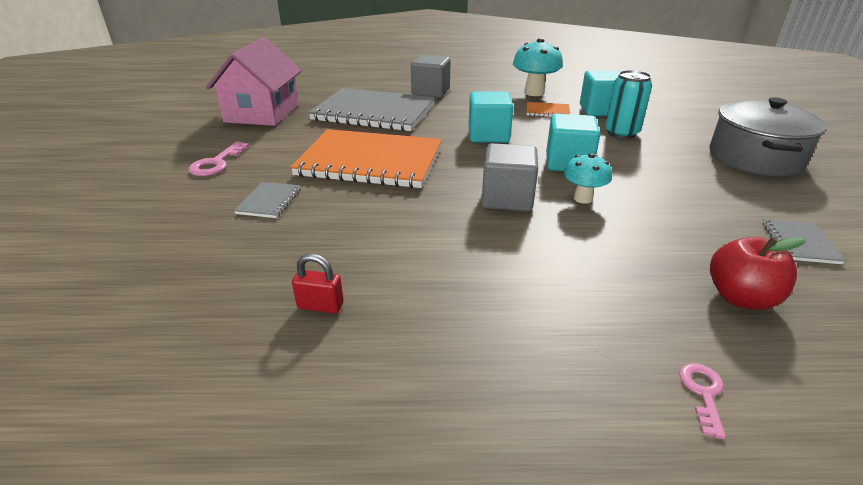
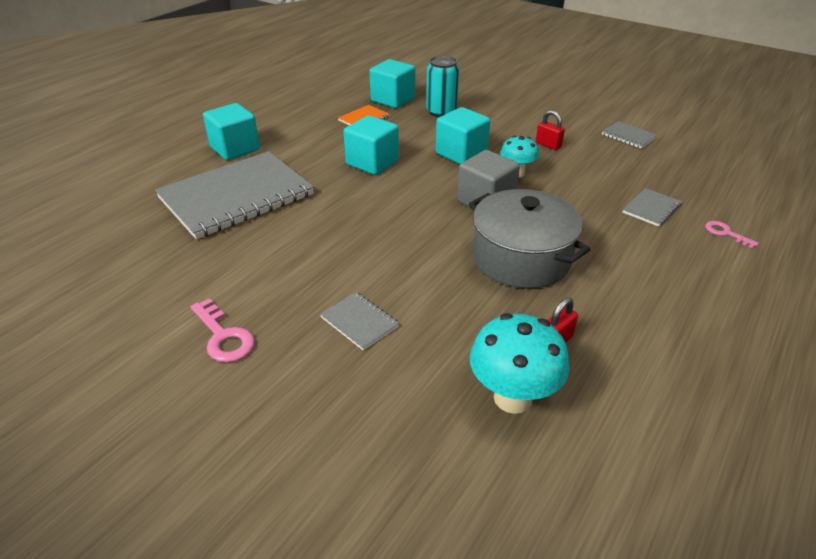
camera: 55 degrees left, 5 degrees up
(262, 113) = (121, 266): pink house -> none
(370, 161) = (347, 238): orange notebook -> none
(430, 92) = (235, 149): grey cube -> turquoise cube
(534, 92) = (318, 106): turquoise mushroom -> turquoise mushroom (512, 398)
(657, 305) = (651, 208): none -> grey notebook
(670, 199) = (548, 145): none -> red padlock
(740, 298) = (662, 181): red apple -> none
(754, 158) = (529, 93): grey pot -> grey pot (521, 258)

